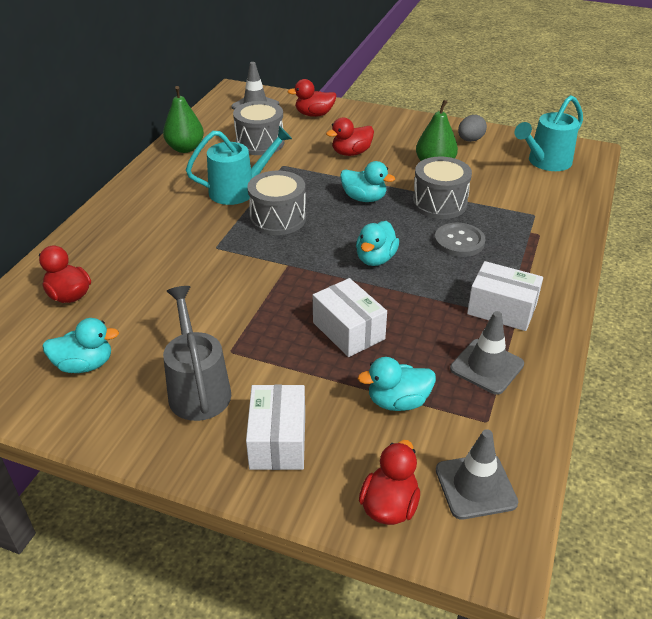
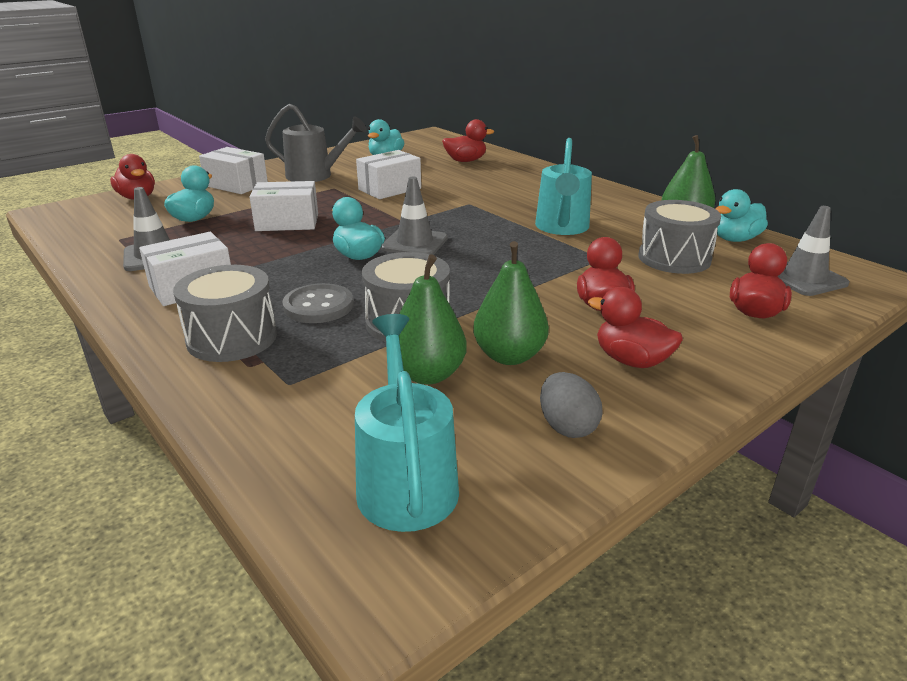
camera: 120 degrees right, 10 degrees down
(207, 309) = (389, 189): none -> white box
(278, 218) = (486, 233): grey drum -> grey drum (232, 338)
(364, 198) = (475, 281): turquoise duck -> turquoise duck (735, 239)
(401, 136) = (631, 360): none -> red duck
(475, 486) = (93, 220): grey traffic cone -> grey traffic cone (414, 243)
(477, 180) = (428, 374): none -> green pear

